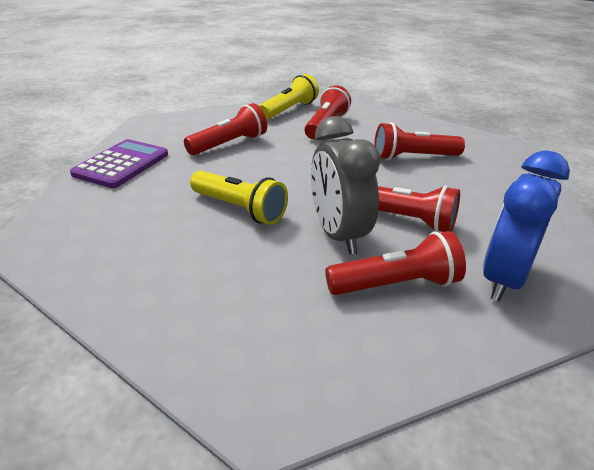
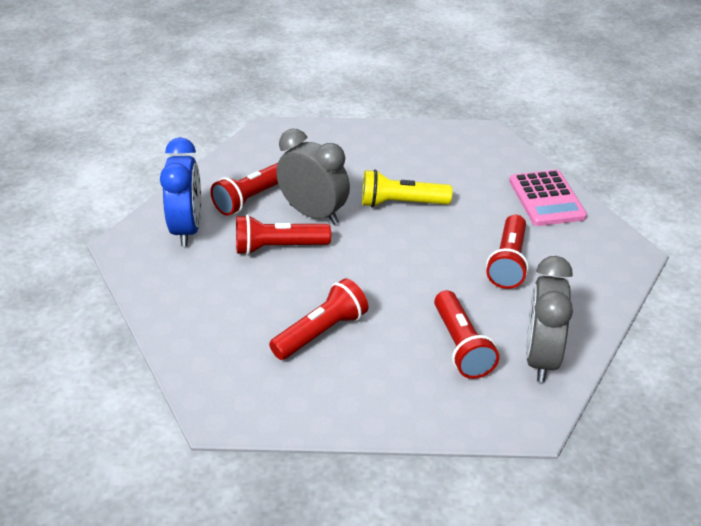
camera: 145 degrees right, 5 degrees up
(122, 164) = (546, 199): purple calculator -> pink calculator
(289, 110) = (540, 358): yellow flashlight -> grey clock

